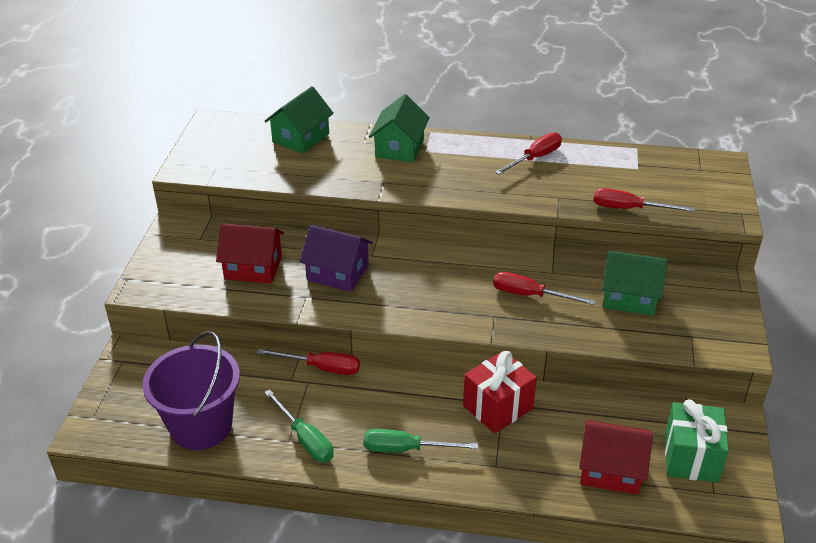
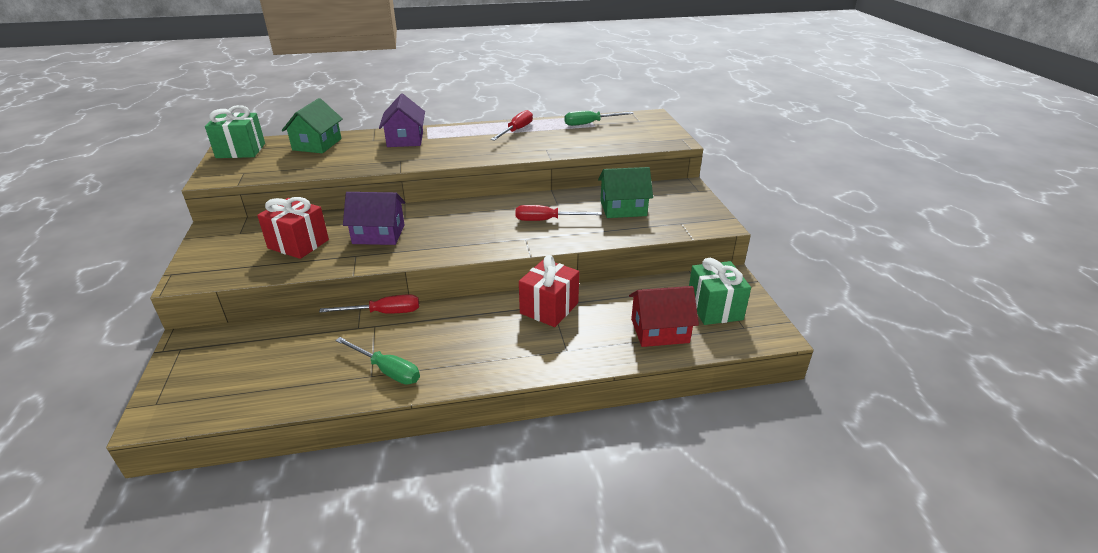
camera: 20 degrees left, 5 degrees down
(201, 426) = (278, 384): purple bucket -> none
(220, 133) = (241, 151): none -> green gift
(253, 268) = (298, 244): red house -> red gift
(399, 148) = (405, 139): green house -> purple house
(406, 449) = (483, 356): green screwdriver -> green screwdriver (590, 123)
(629, 209) = (602, 148): red screwdriver -> none

